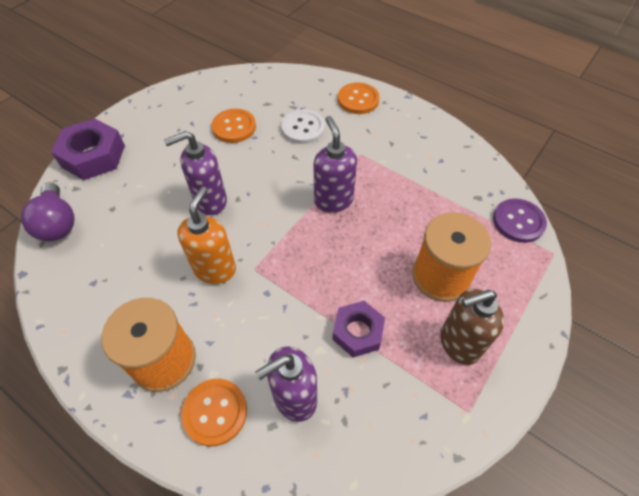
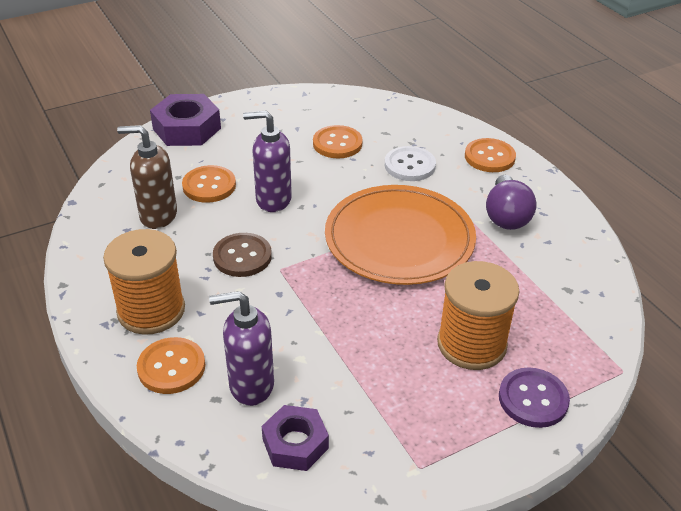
camera: 25 degrees right, 15 degrees down
(58, 223) = (124, 173): purple light bulb -> purple light bulb (506, 216)
(146, 208) = (209, 186): none -> orange button
(215, 269) = (242, 256): orange soap dispenser -> brown button
(333, 200) = (399, 239): purple soap dispenser -> orange plate
(357, 332) = (348, 358): purple nut -> purple nut (295, 443)
(459, 343) = (450, 408): brown soap dispenser -> brown soap dispenser (158, 216)
(518, 221) = (601, 327): purple button -> purple button (533, 399)

